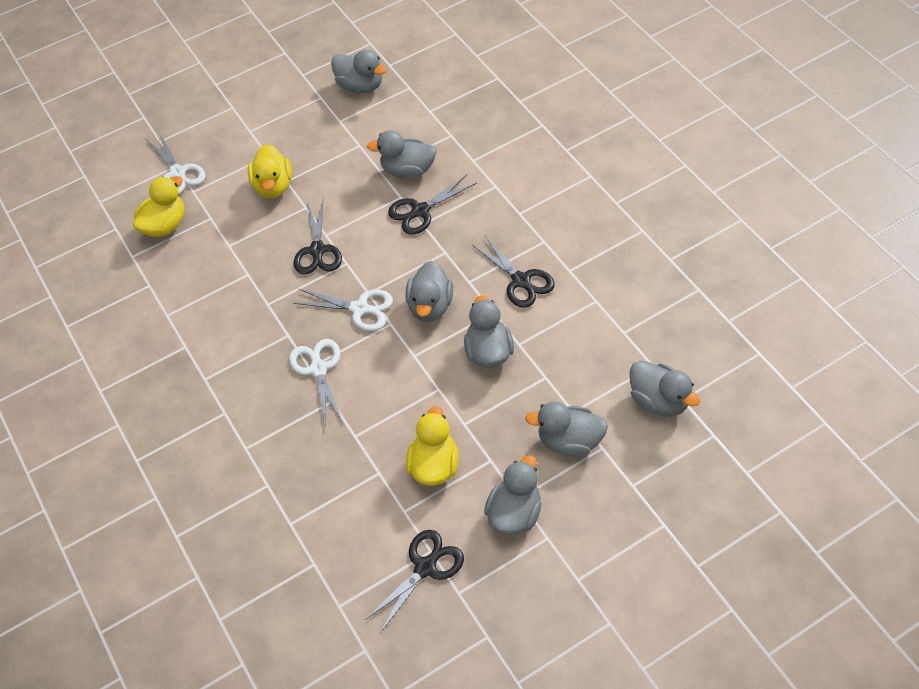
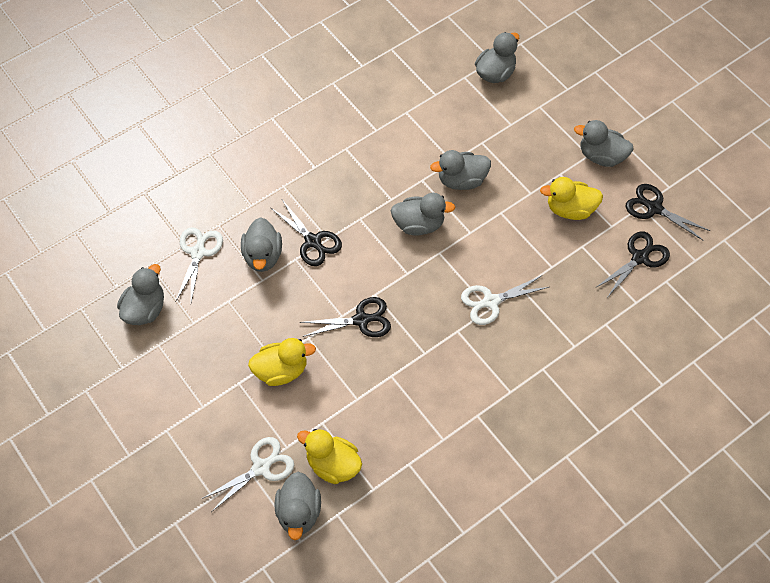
camera: 100 degrees left, 5 degrees up
(360, 309) = (425, 277): white scissors -> white scissors (198, 252)
(521, 281) = (389, 162): black scissors -> black scissors (639, 257)
(569, 441) = (537, 126): grey duck -> grey duck (299, 513)

